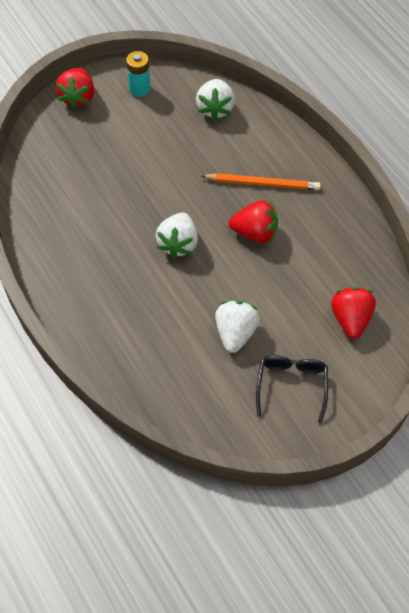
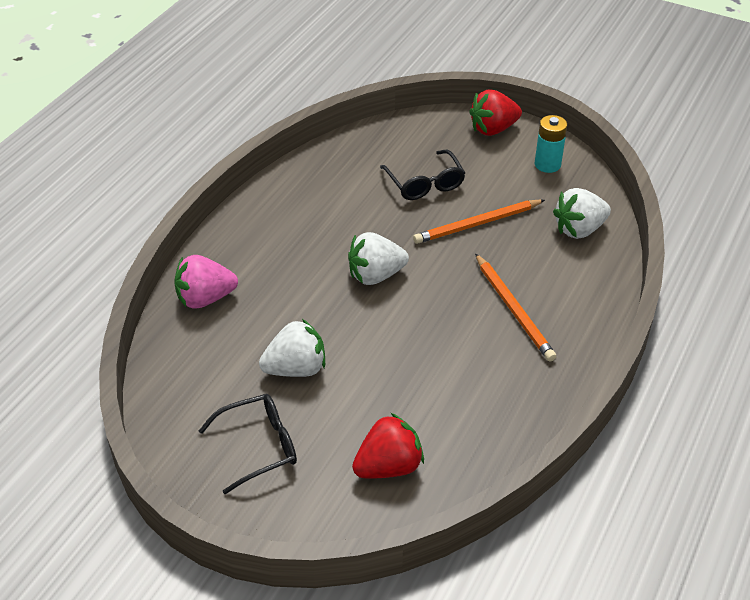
camera: 60 degrees right, 15 degrees down
(105, 167) = (425, 183): none -> black glasses
(128, 360) = (205, 298): none -> pink strawberry
(170, 160) = (477, 224): none -> orange pencil
(255, 232) = (441, 330): red strawberry -> none

